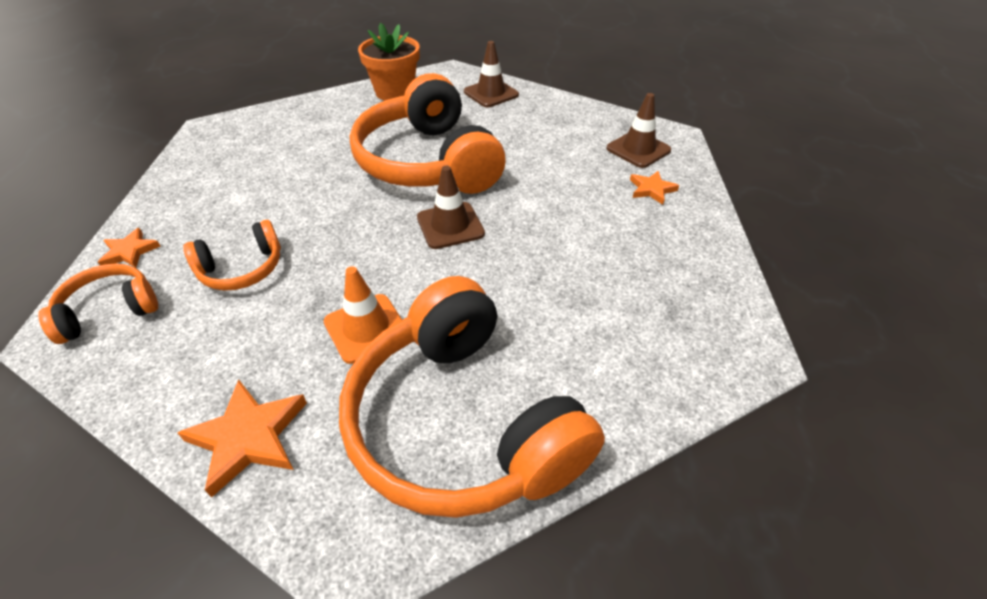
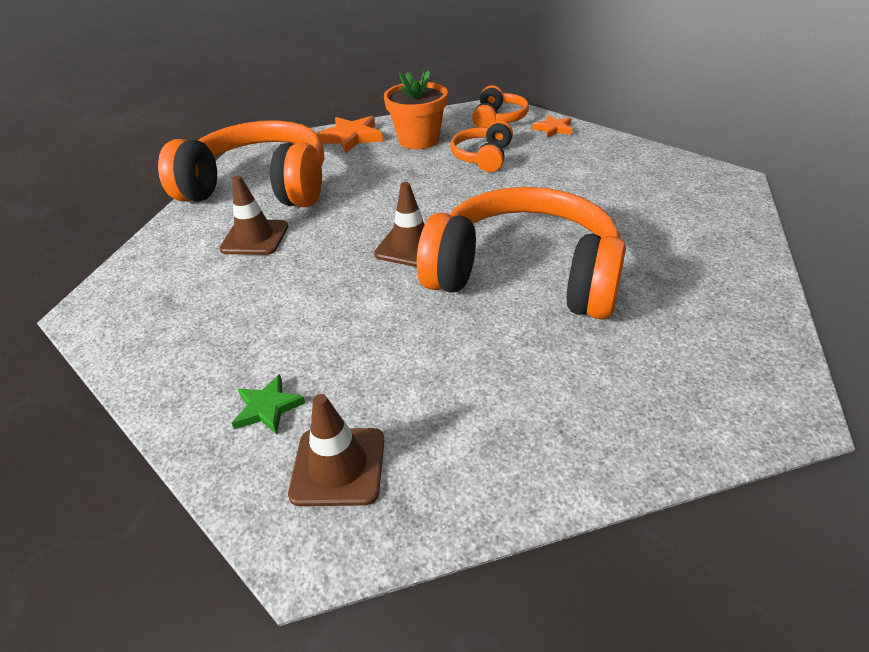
camera: 135 degrees right, 5 degrees down
(366, 328) = (365, 181): orange traffic cone -> none
(395, 92) = (737, 319): orange flower pot -> orange flower pot (419, 140)
(491, 93) = (656, 413): brown traffic cone -> brown traffic cone (255, 238)
(651, 189) = (268, 407): orange star -> green star

